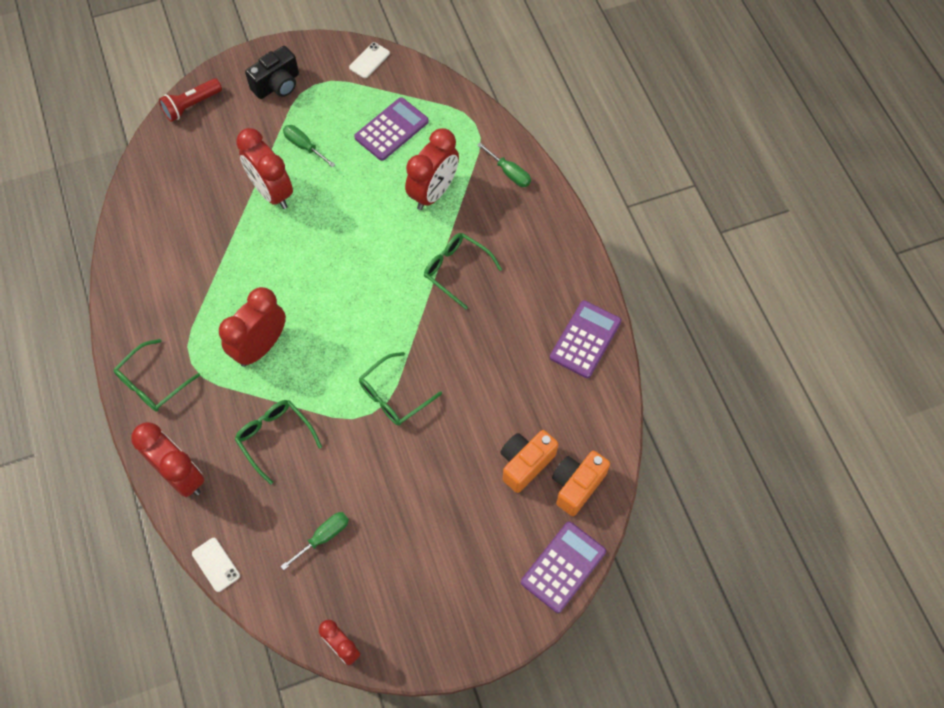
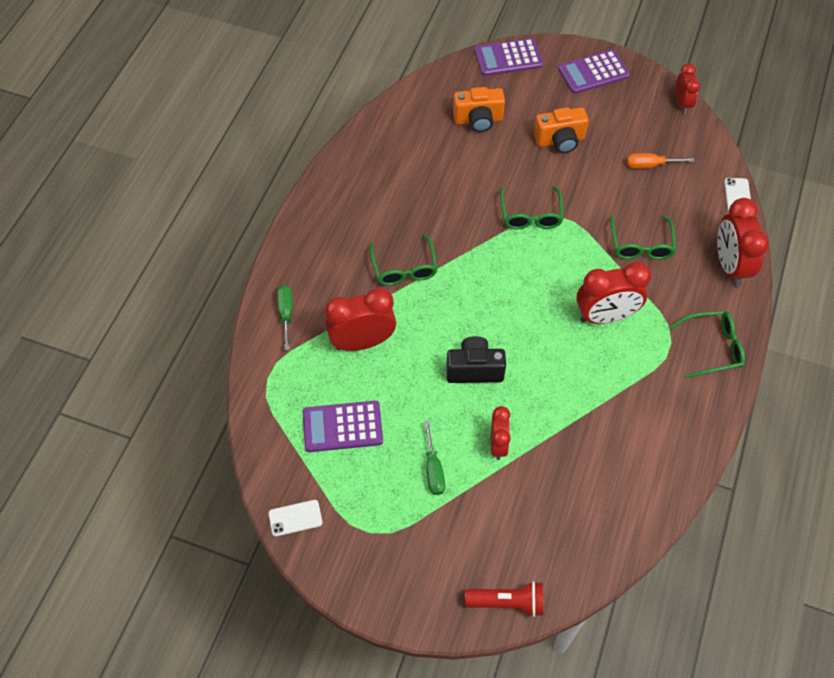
camera: 140 degrees left, 5 degrees down
(272, 192) = (498, 444): red clock -> red clock, size x0.60
(277, 85) = (405, 560): black camera -> black camera (474, 369)
(323, 537) = (650, 165): green screwdriver -> orange screwdriver
(394, 396) = (531, 215): green glasses -> green glasses turned 90 degrees clockwise
(576, 485) = (457, 89): orange camera -> orange camera (560, 140)
(585, 339) = (361, 160): purple calculator -> purple calculator (593, 72)

